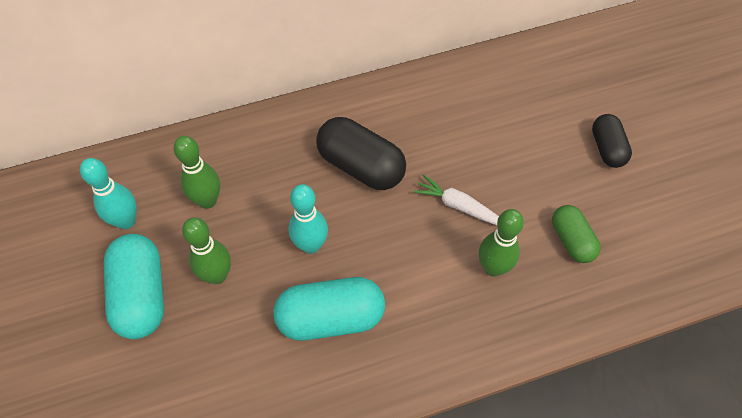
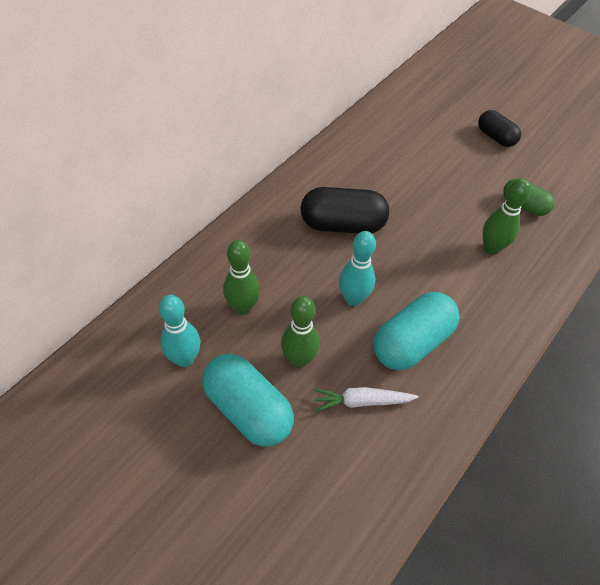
camera: 35 degrees left, 5 degrees down
(459, 206) = (434, 219): white carrot -> white carrot (362, 401)

